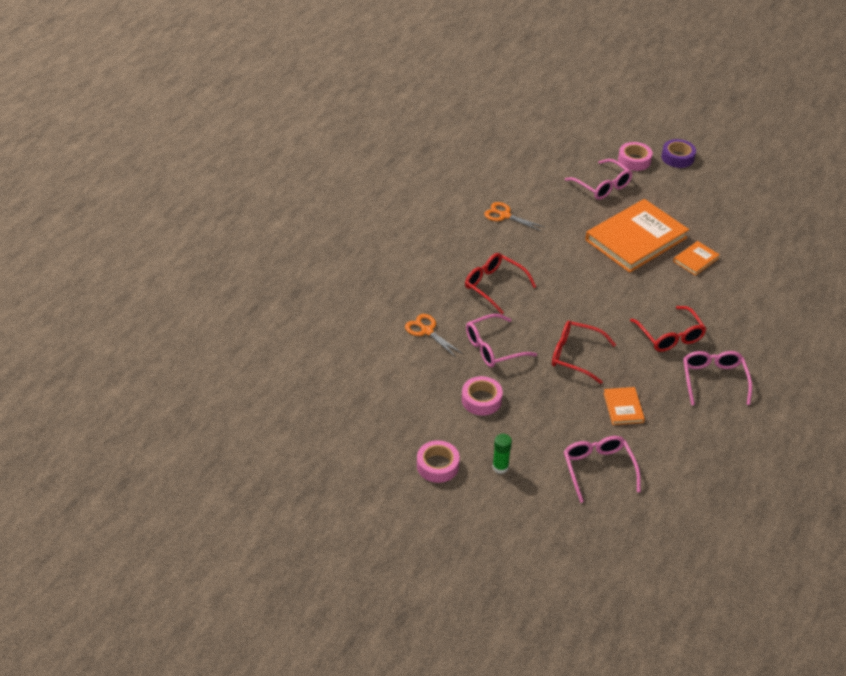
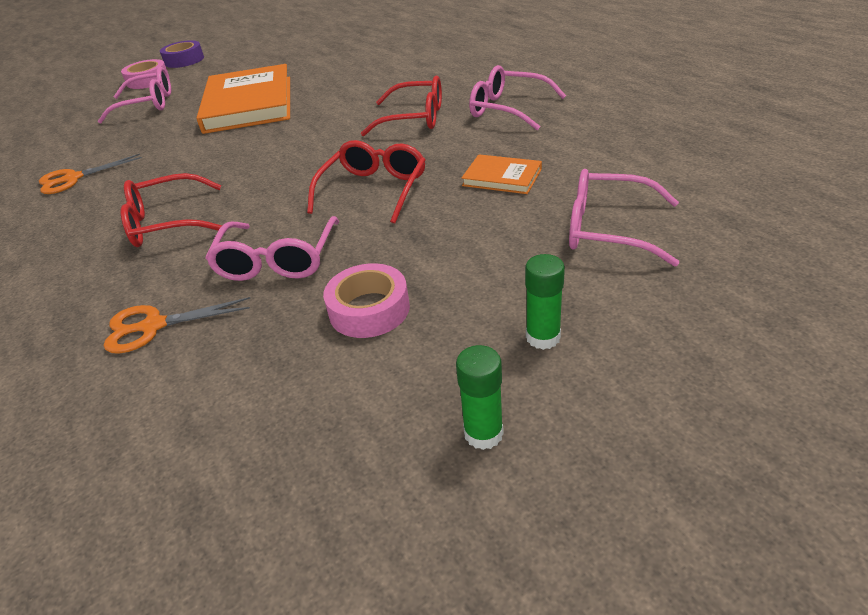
camera: 55 degrees left, 5 degrees down
(437, 465) = (483, 433): pink tape -> green glue stick
(575, 356) = (374, 190): red glasses -> red glasses turned 150 degrees clockwise
(695, 260) = (325, 80): orange book -> none

